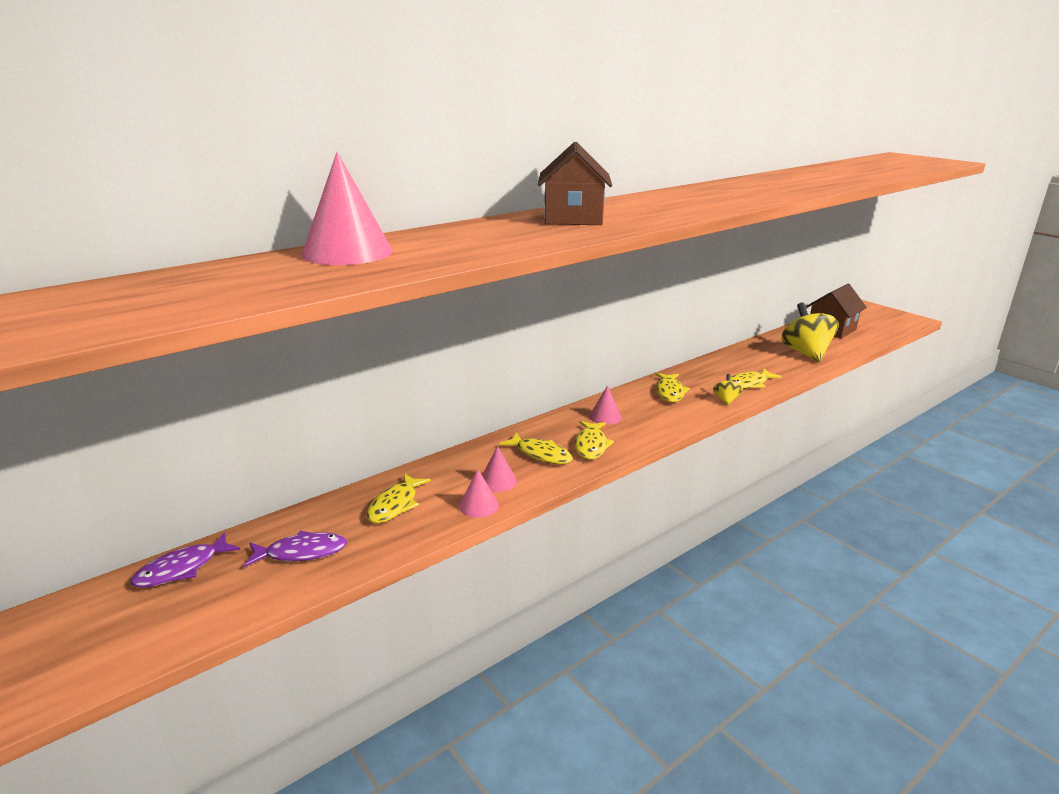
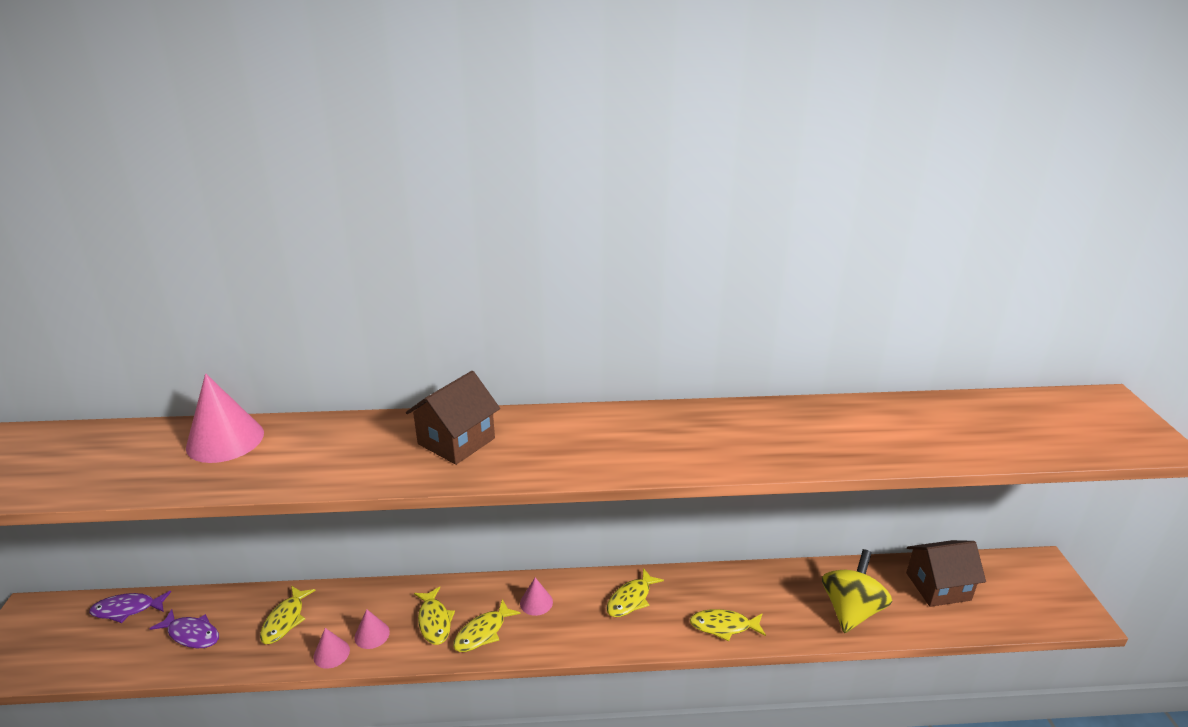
camera: 35 degrees right, 5 degrees up
(395, 505) = (285, 620): yellow fish -> yellow fish turned 45 degrees counterclockwise
(726, 400) = (670, 638): yellow spinning top -> none

